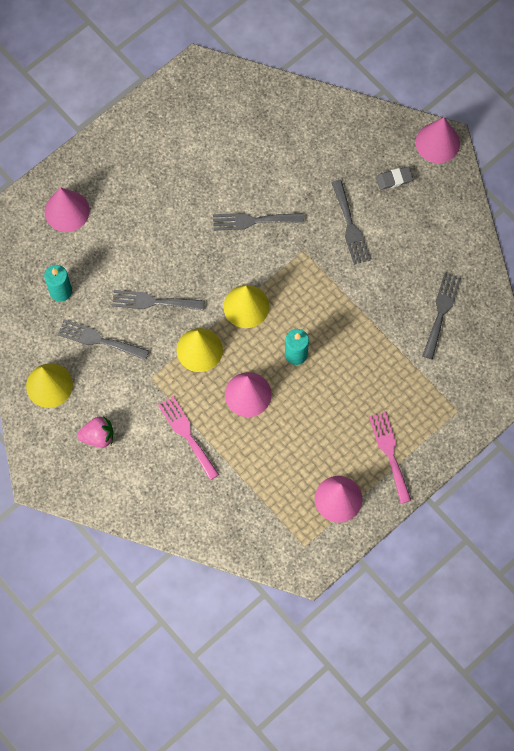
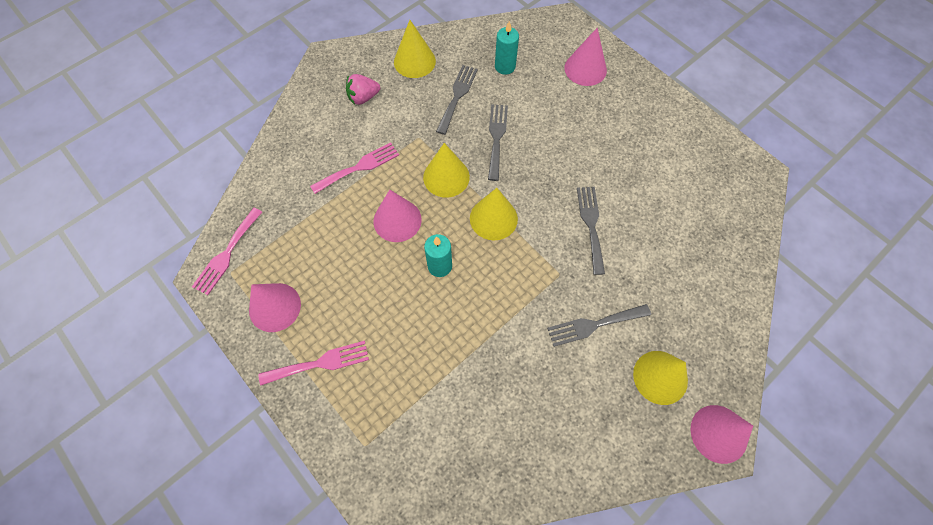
camera: 90 degrees right, 5 degrees down
(98, 436) = (363, 97): pink strawberry -> pink strawberry turned 75 degrees clockwise
(285, 552) = (227, 254): none -> pink fork
(394, 179) = (660, 377): grey eraser -> yellow cone
(441, 312) = (490, 430): grey fork -> none

